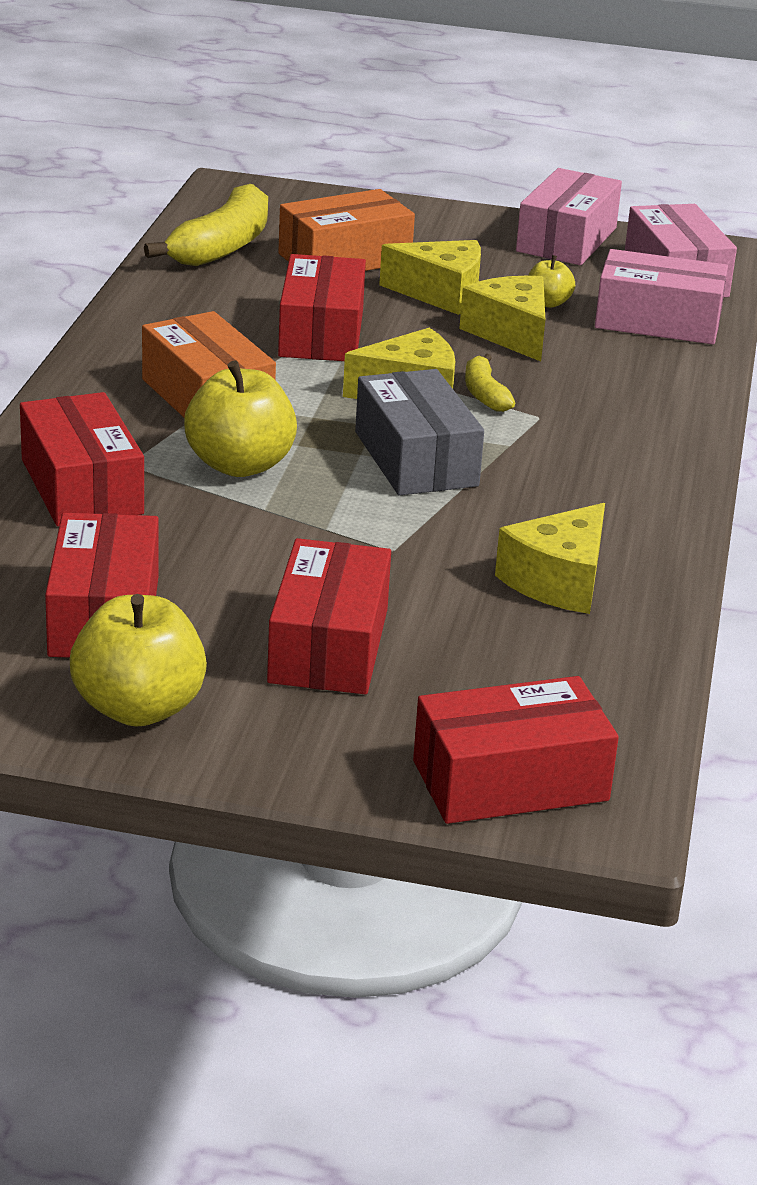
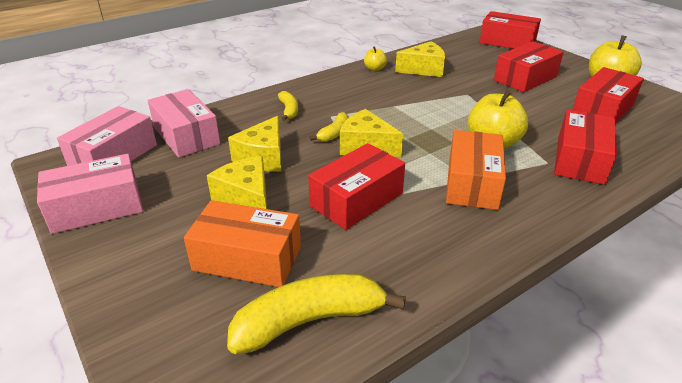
camera: 135 degrees left, 5 degrees up
(415, 459) = (411, 119): grey box -> none
(548, 303) = (208, 167): yellow apple -> yellow apple (375, 69)
(613, 401) = (289, 110): none -> yellow banana

